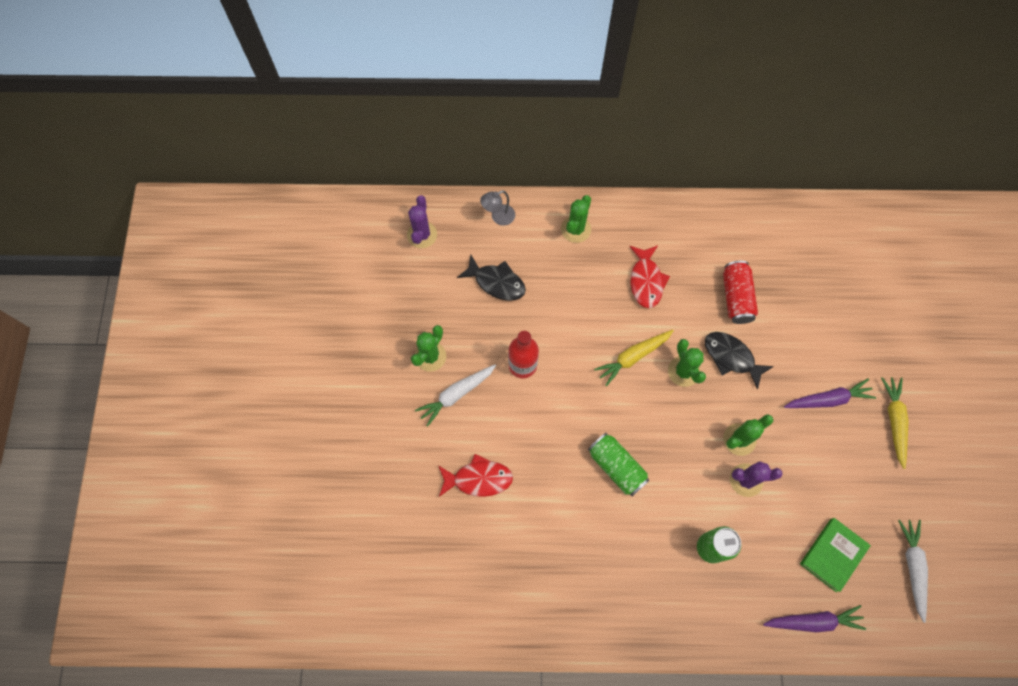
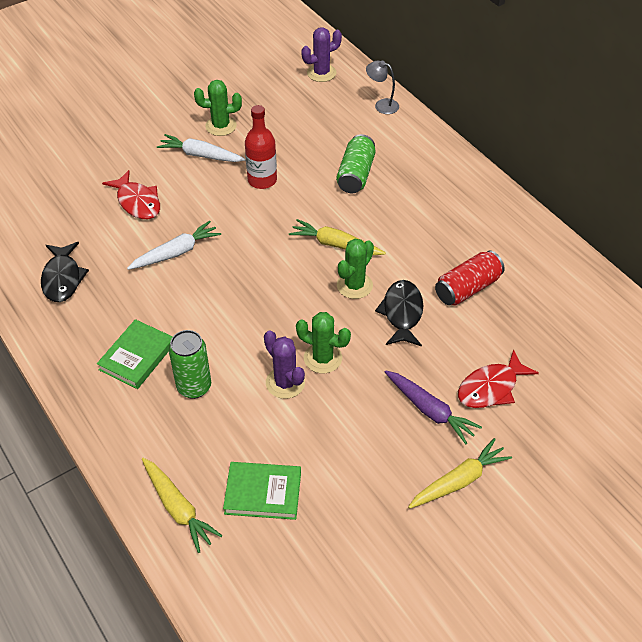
camera: 55 degrees right, 20 degrees down
(496, 282) = (322, 131): black fish -> black fish (62, 278)
(576, 229) = (420, 153): green cactus -> none
(616, 467) = (220, 283): green can -> green can (356, 174)
(646, 281) = (418, 219): red fish -> red fish (491, 387)
(654, 574) = (137, 356): none -> green book
(813, 621) = (178, 508): purple carrot -> yellow carrot
(912, 567) = (305, 576): white carrot -> white carrot (176, 252)

